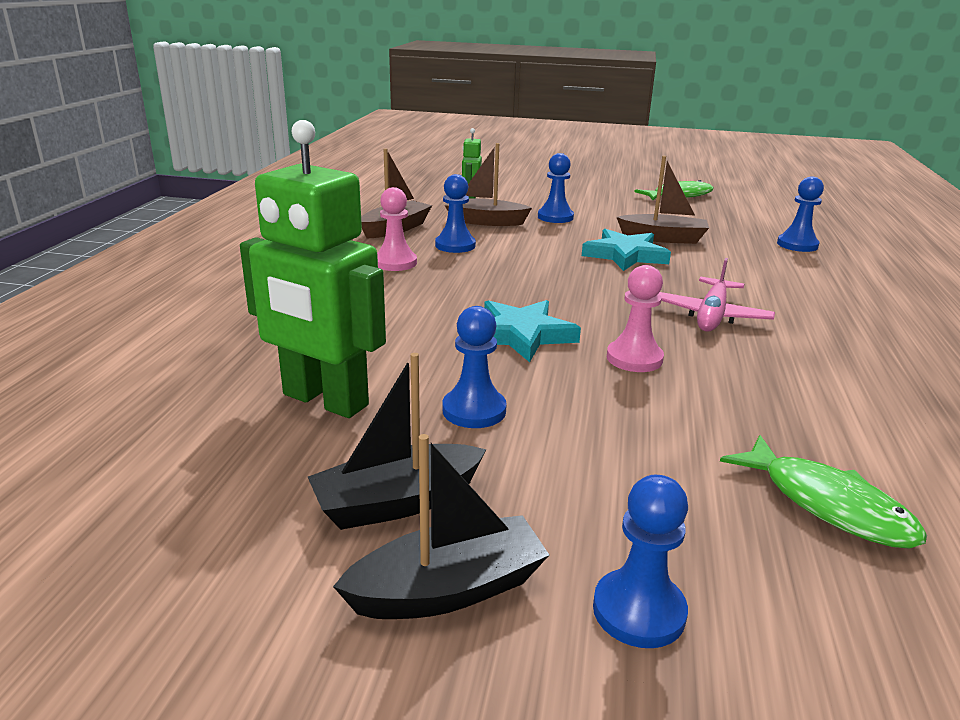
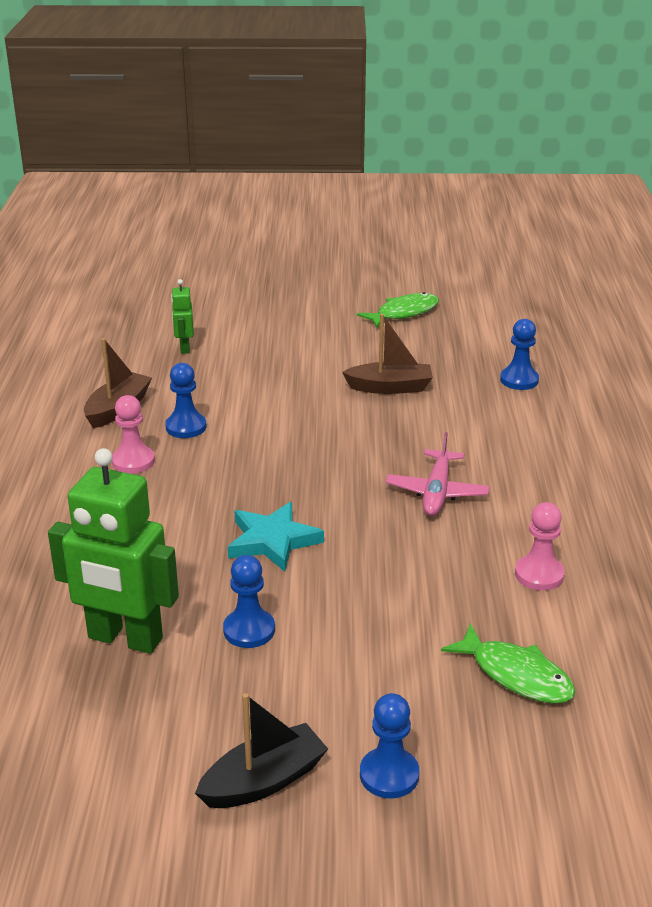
camera: 10 degrees left, 5 degrees up
(397, 502) = (211, 722): black boat -> none
(484, 221) = (207, 384): brown boat -> none
(555, 217) = (279, 367): blue pawn -> none
(625, 255) = (354, 419): turquoise star -> none
(634, 358) = (372, 554): pink pawn -> pink pawn (539, 575)

